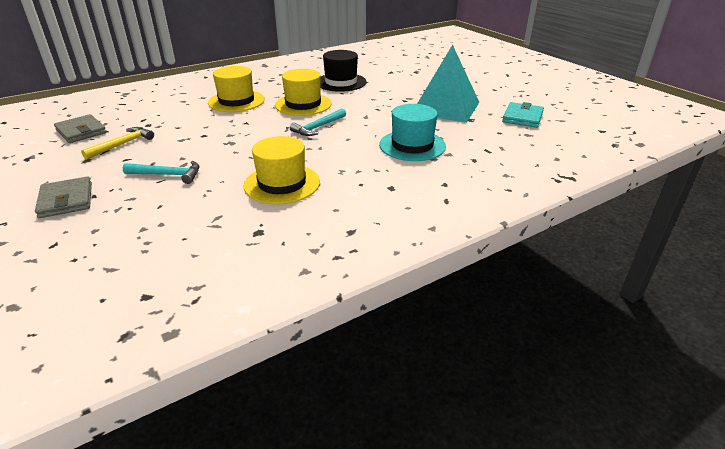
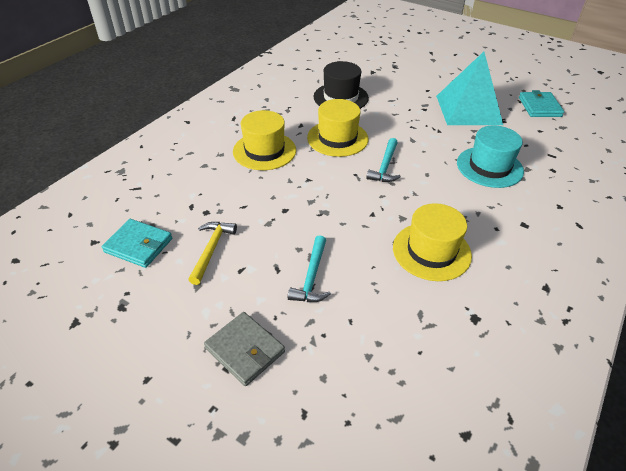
camera: 25 degrees left, 10 degrees up
(81, 131) = (138, 245): grey wallet -> turquoise wallet
(168, 175) = (311, 277): turquoise hammer -> turquoise hammer turned 120 degrees clockwise

